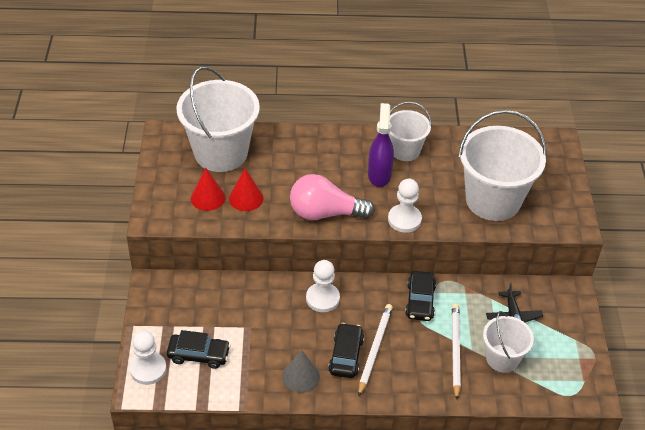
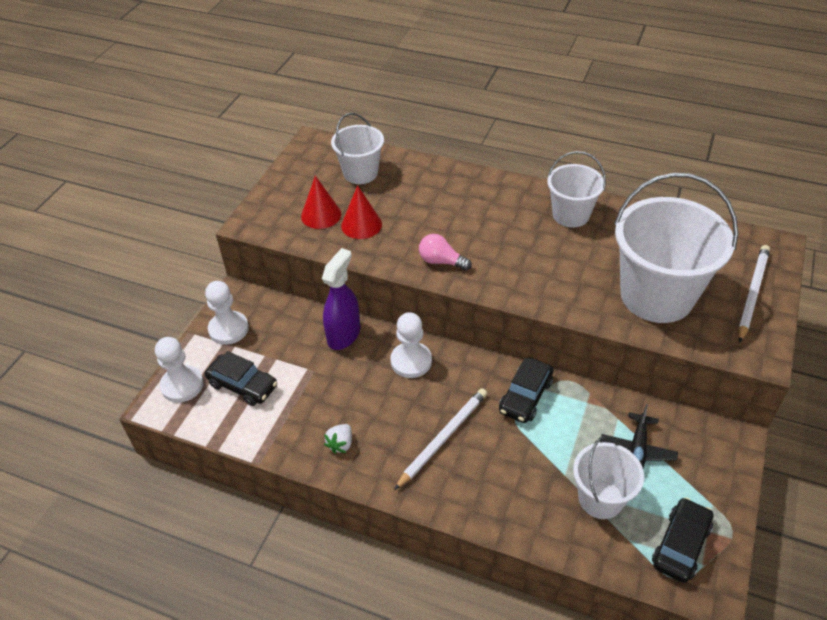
camera: 25 degrees right, 0 degrees up
(221, 153) = (360, 173): white bucket -> white bucket, size x0.56
(301, 376) = (341, 444): grey cone -> white strawberry
(325, 213) = (441, 261): pink light bulb -> pink light bulb, size x0.53
(346, 355) = (405, 435): black car -> black car (680, 545)
(379, 175) = (526, 234): purple spray bottle -> purple spray bottle (344, 335)
(404, 219) = (532, 291): white pawn -> white pawn (228, 329)
(455, 350) = (542, 470): white pencil -> white pencil (752, 293)

